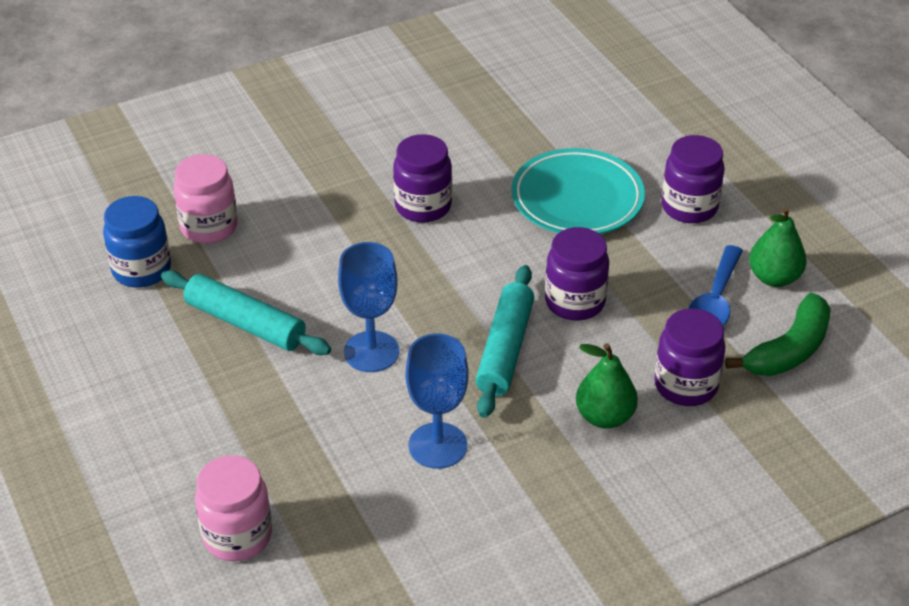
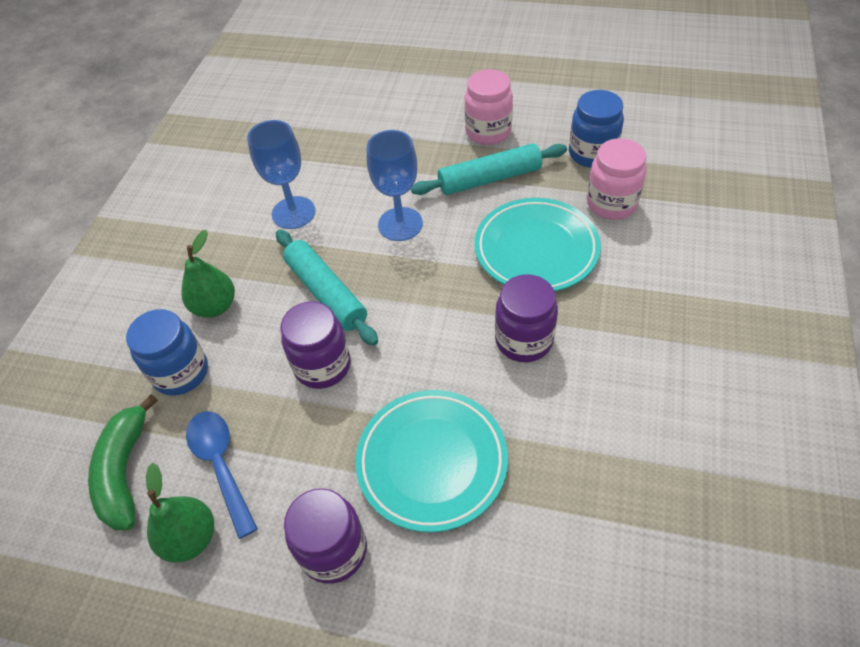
camera: 135 degrees right, 10 degrees up
(237, 536) = (333, 109): pink jar -> pink jar (488, 132)
(315, 246) = (536, 249): none -> turquoise plate
(685, 385) = (181, 373): purple jar -> blue jar

